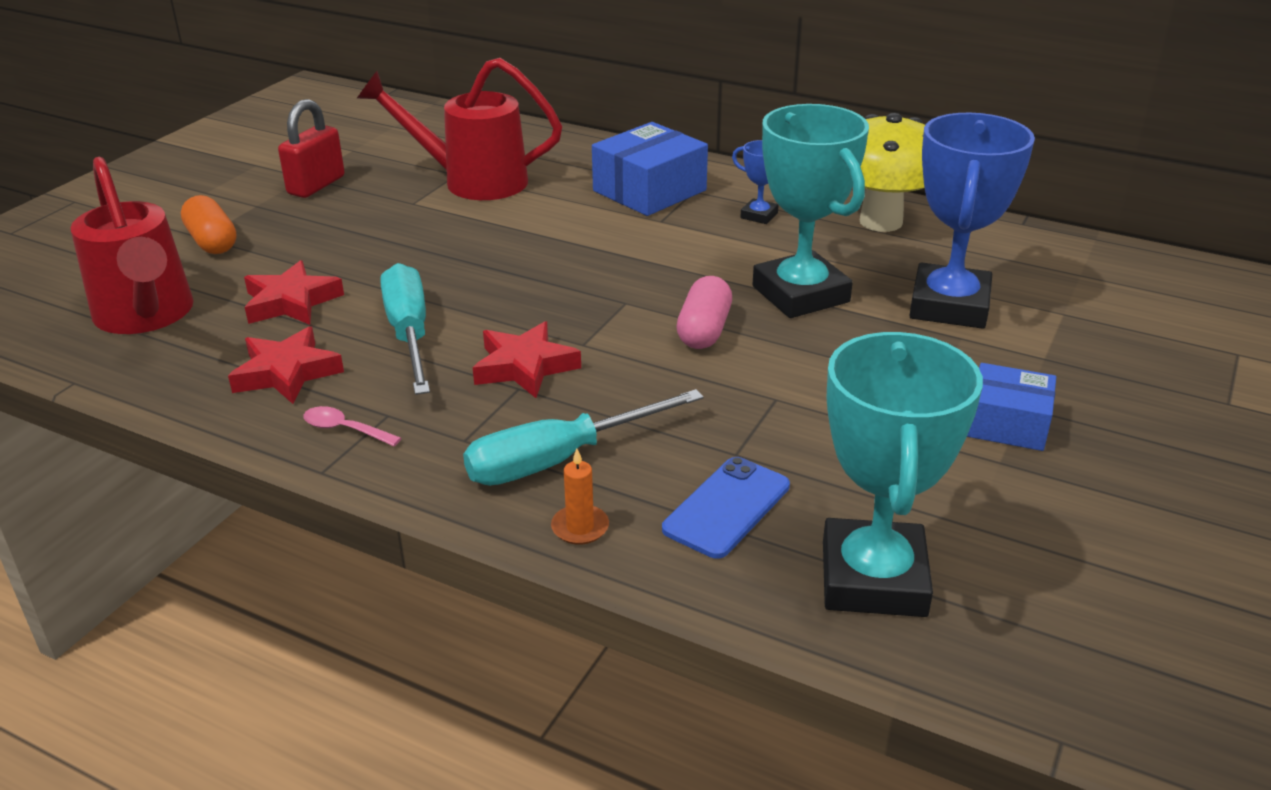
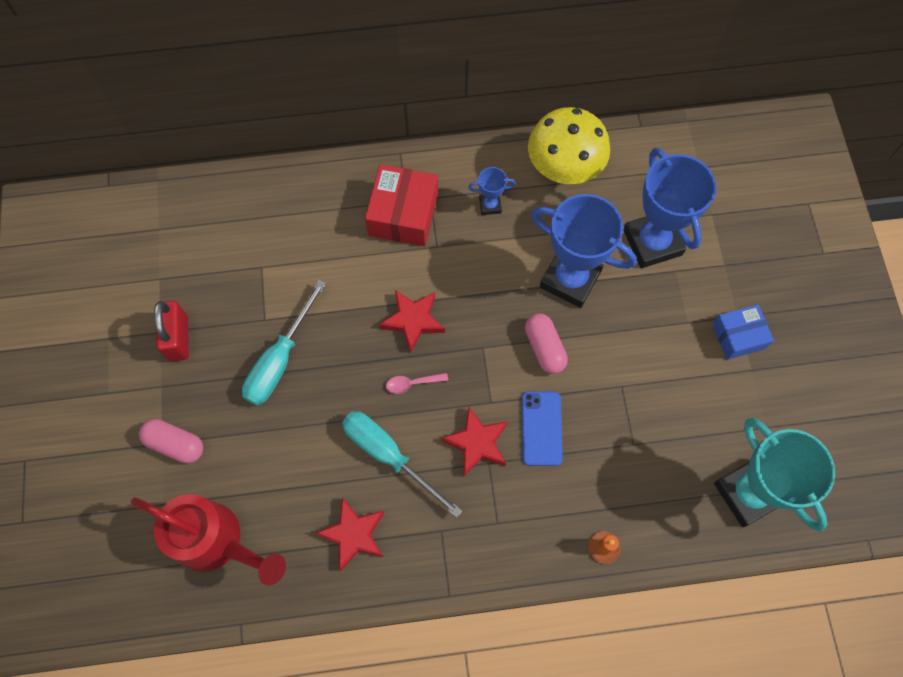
camera: 35 degrees left, 35 degrees up
(212, 241) = (175, 444): orange capsule -> pink capsule
(291, 302) = (291, 471): red star -> red star (413, 320)
(345, 429) = (430, 557): pink spoon -> pink spoon (412, 383)
(472, 181) = (281, 270): red watering can -> none
(559, 460) = (556, 506): turquoise screwdriver -> turquoise screwdriver (280, 360)
(649, 191) = (403, 214): blue box -> red box
(727, 508) = (657, 487): blue phone -> blue phone (541, 428)
(800, 294) = (570, 279): turquoise trophy -> blue trophy

